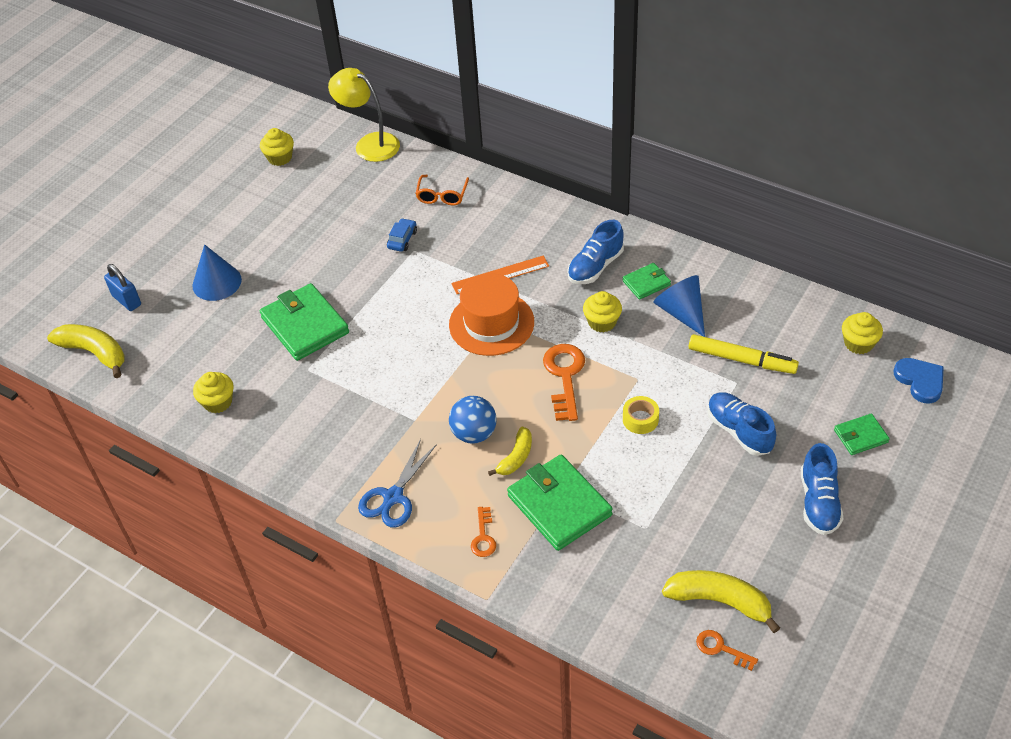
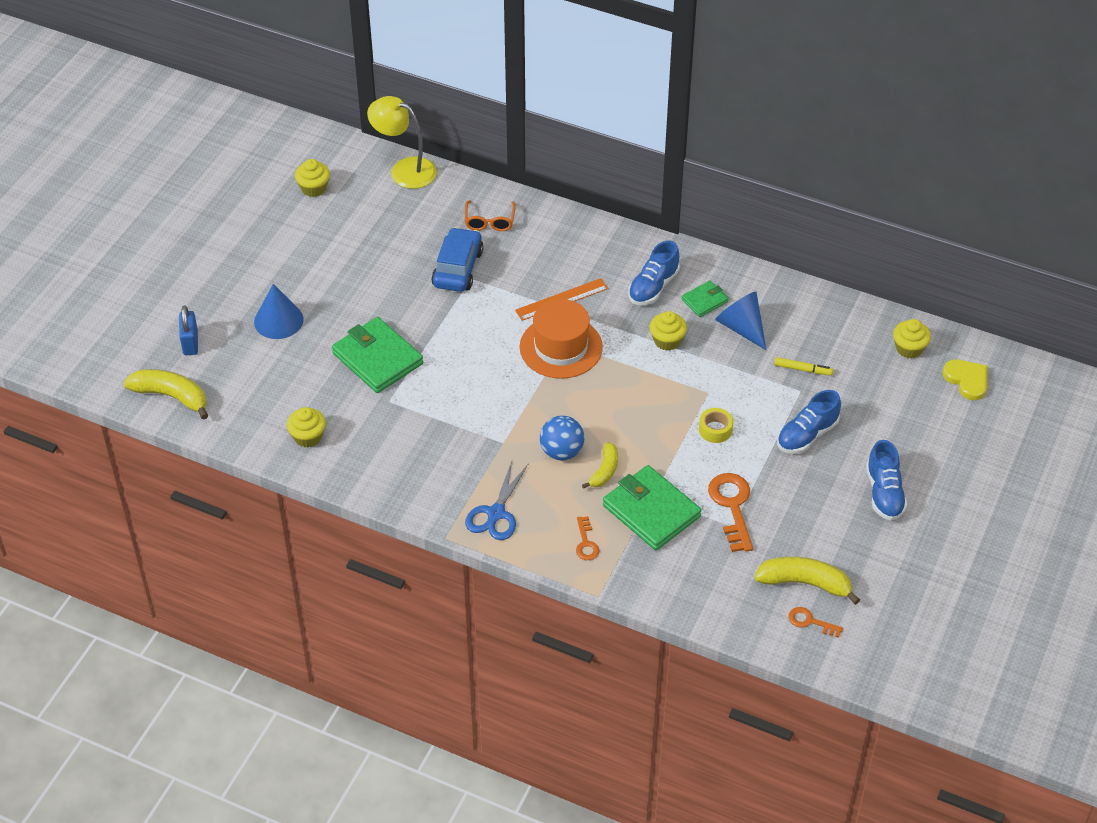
camera: 10 degrees left, 0 degrees up
(126, 300) = (190, 343): blue padlock -> blue padlock turned 45 degrees clockwise
(402, 239) = (458, 268): blue car -> blue car, size x1.90
(564, 377) = (639, 394): orange key -> orange key (732, 507)
(739, 431) = (807, 435): blue shoe -> blue shoe turned 90 degrees counterclockwise
(741, 360) = (803, 369): yellow marker -> yellow marker, size x0.57
(860, 436) = (917, 433): green wallet -> none
(920, 381) = (967, 380): blue heart -> yellow heart

